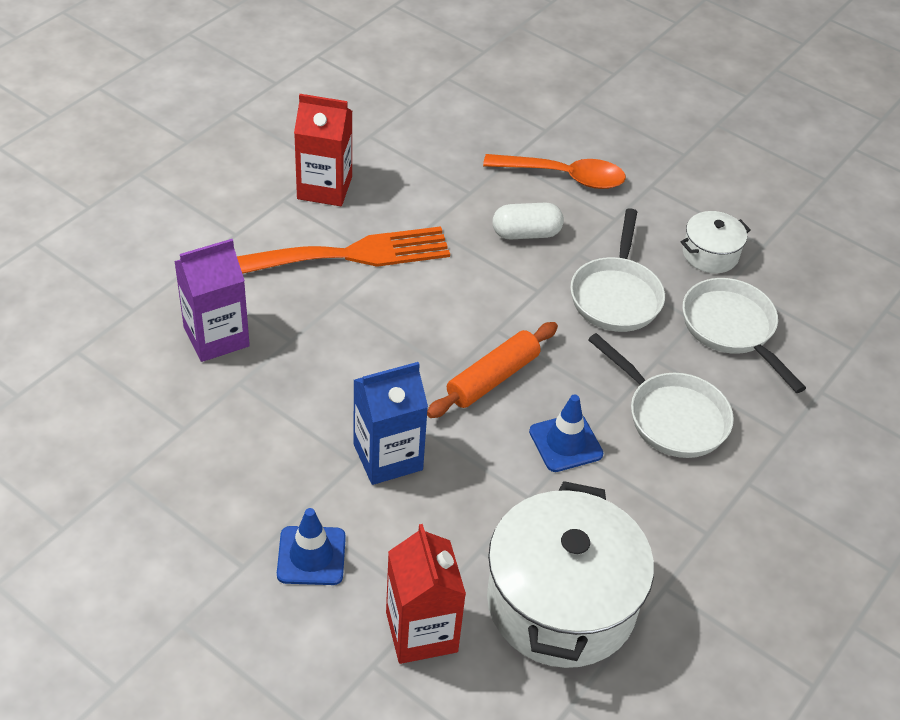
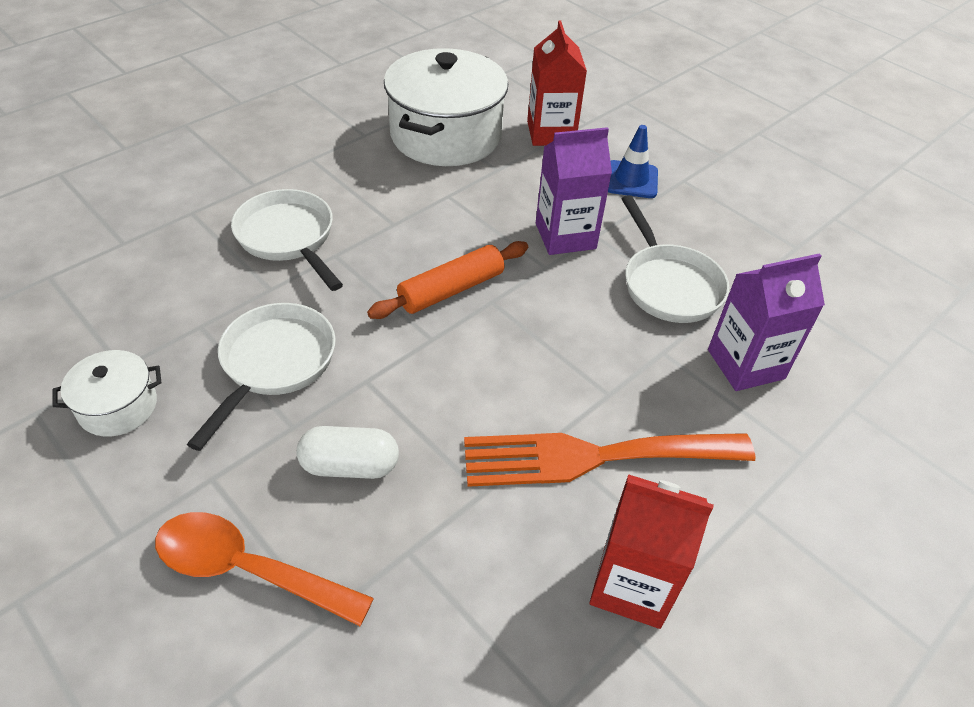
camera: 170 degrees left, 0 degrees up
(388, 457) = (565, 236): blue carton -> purple carton
(565, 443) = (400, 229): blue traffic cone -> none
(731, 329) = (165, 311): white pan -> white pan (669, 285)

